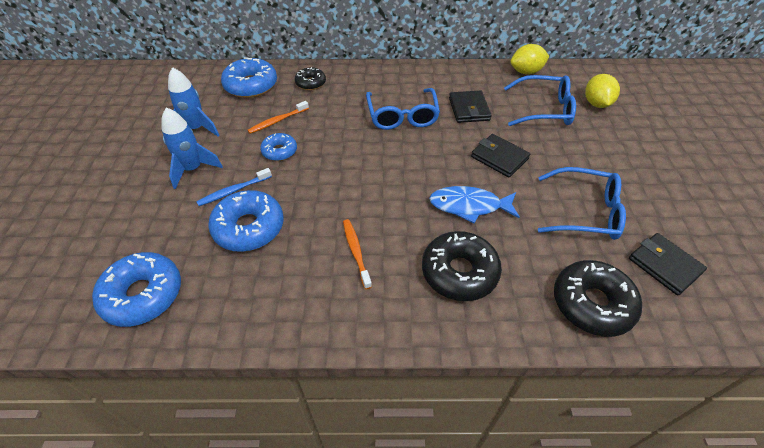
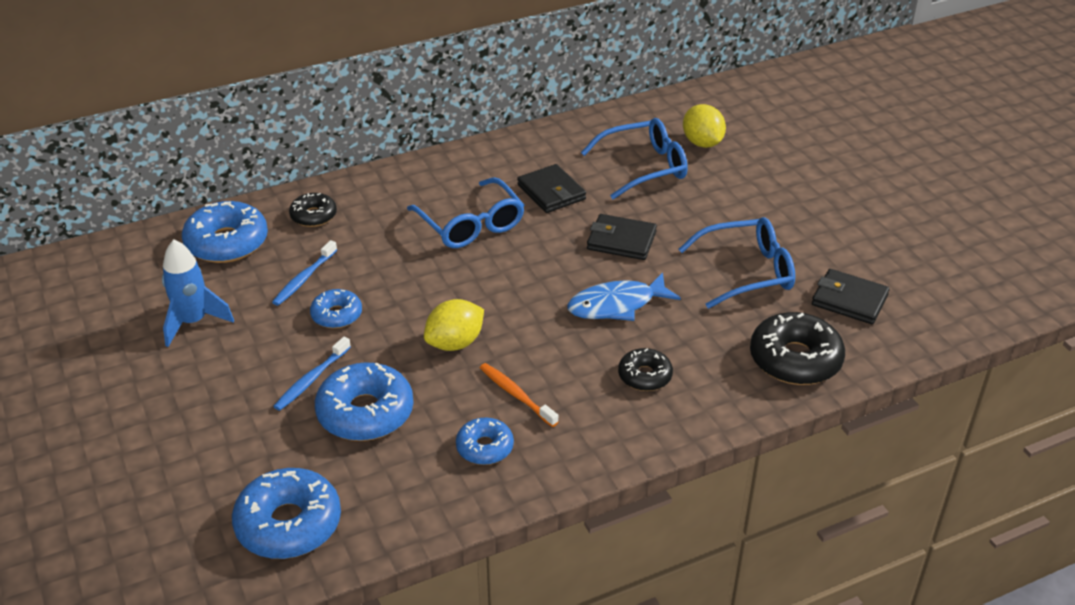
camera: 25 degrees left, 10 degrees down
(193, 169) = (233, 372): blue rocket -> none
(277, 121) = (304, 278): orange toothbrush -> blue toothbrush
(308, 287) = (484, 447): none -> blue donut
(459, 272) = (645, 376): black donut -> black donut, size x0.58
(526, 72) = (597, 124): yellow lemon -> yellow lemon (455, 343)

